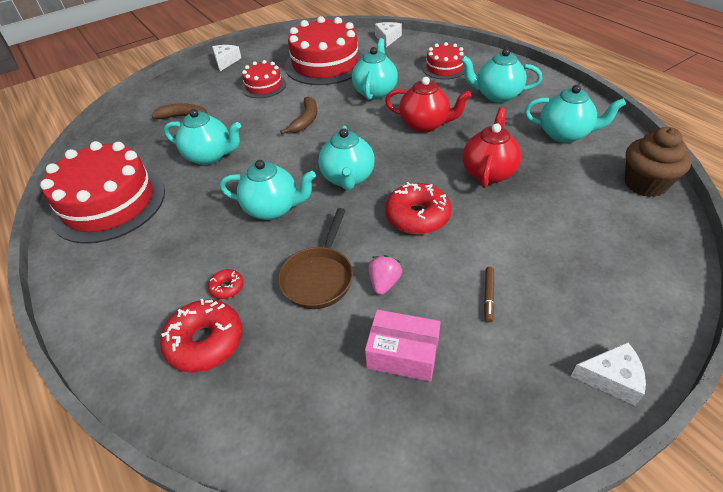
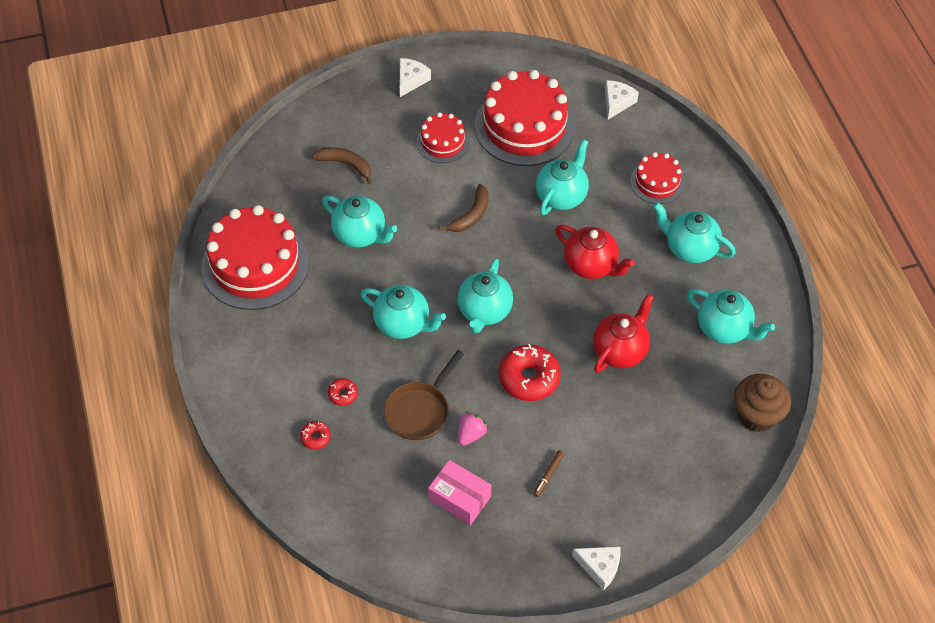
camera: 15 degrees right, 10 degrees up
(205, 342) = (315, 437): red donut -> red donut, size x0.48

